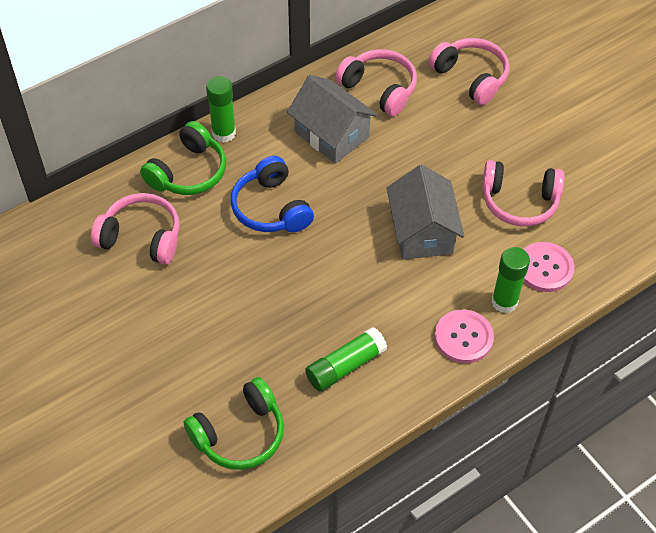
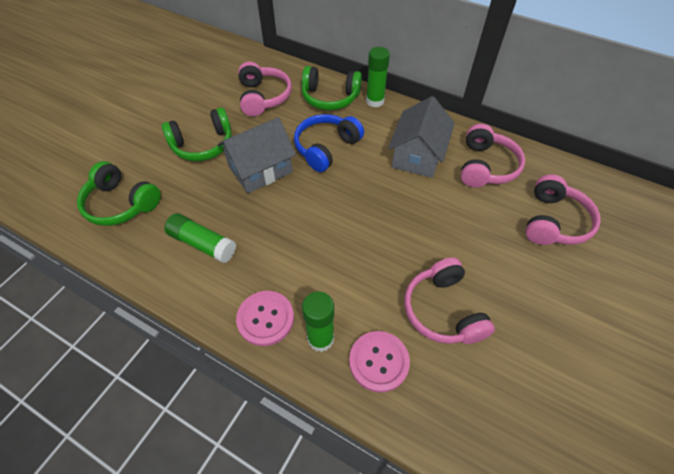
camera: 65 degrees right, 0 degrees up
(189, 326) = (203, 145): none -> green headphones
(422, 232) = (361, 247): grey house -> grey house (260, 169)

